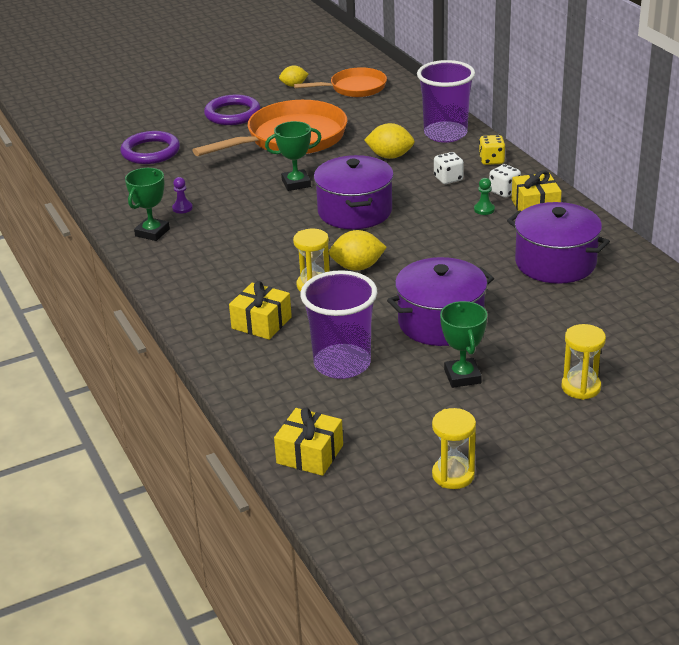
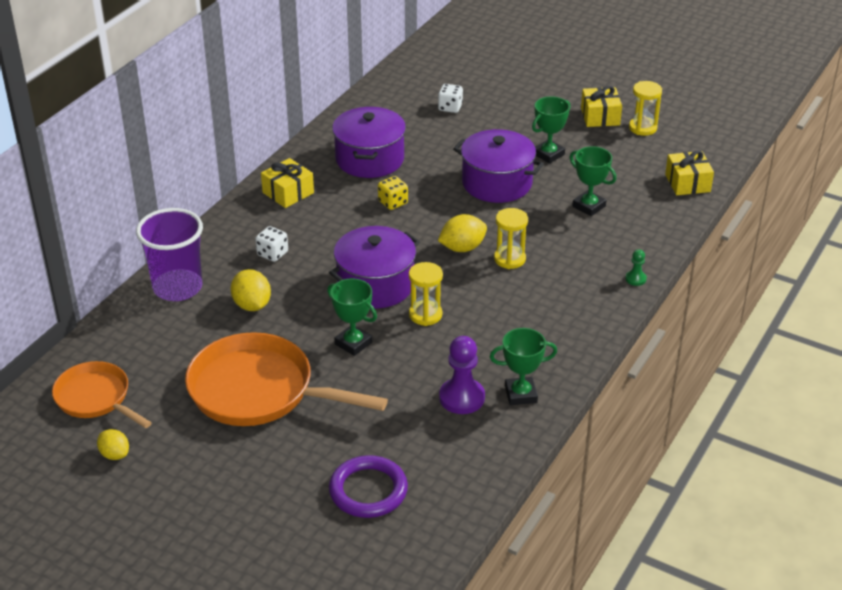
camera: 125 degrees left, 5 degrees up
(182, 208) = (462, 398): purple pawn -> purple pawn, size x1.98
(232, 114) = (227, 470): purple ring -> none
(261, 323) = (583, 263): yellow gift -> yellow gift (600, 116)
(342, 364) = (589, 206): purple cup -> green trophy
(357, 267) = (462, 248): yellow lemon -> yellow lemon turned 75 degrees counterclockwise
(484, 209) = (314, 216): green pawn -> green pawn (635, 279)
(491, 160) = (217, 241): yellow dice -> yellow dice (393, 202)
(504, 191) = (273, 216): white dice -> white dice (450, 107)
(581, 387) = (512, 110): yellow hourglass -> yellow hourglass (425, 315)

